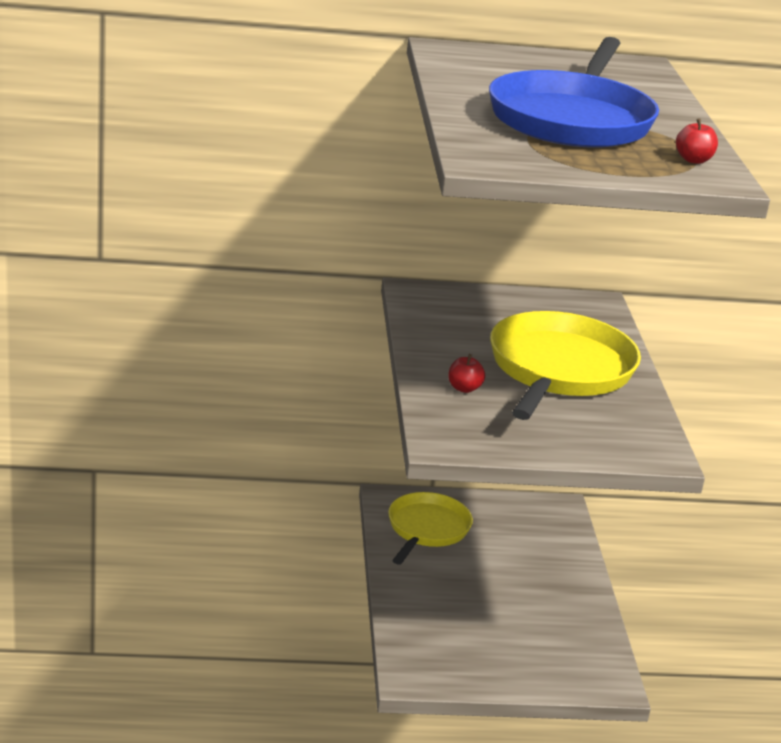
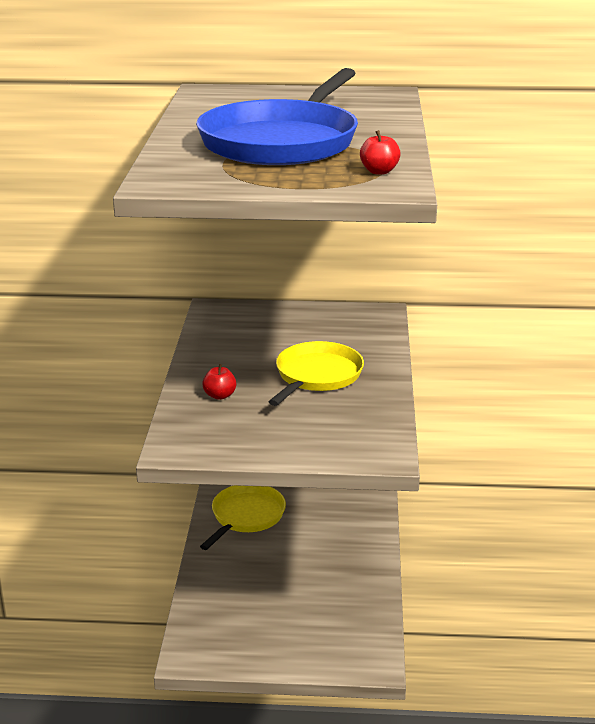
camera: 10 degrees right, 0 degrees up
(559, 370) = (317, 376): yellow pan -> yellow pan, size x0.64

